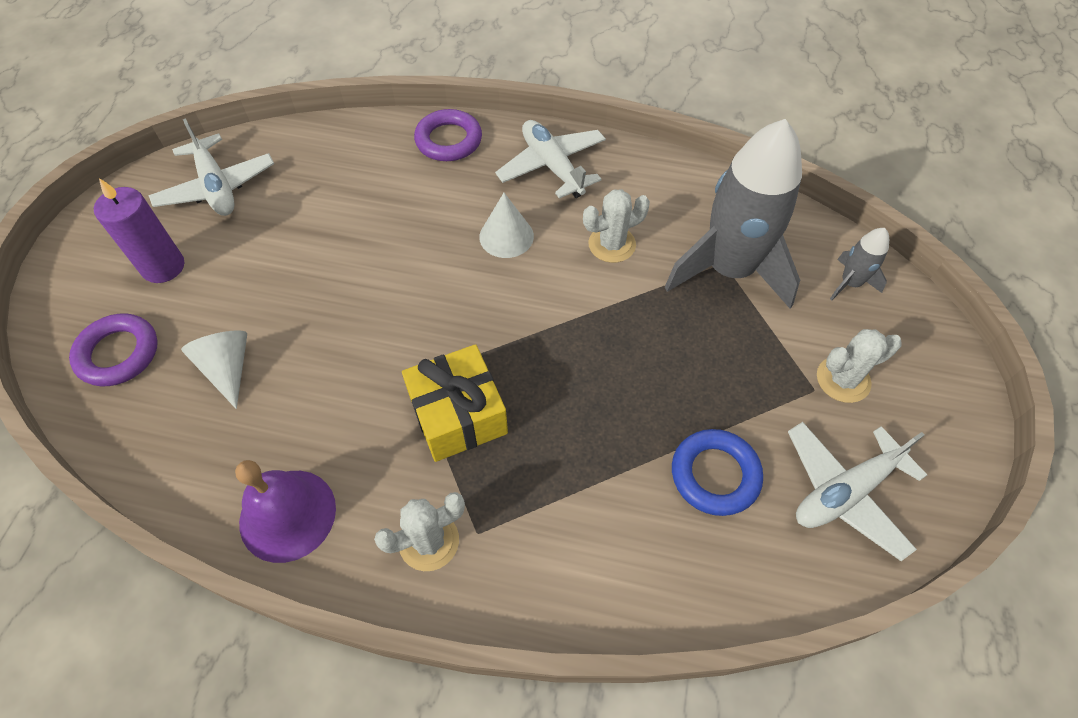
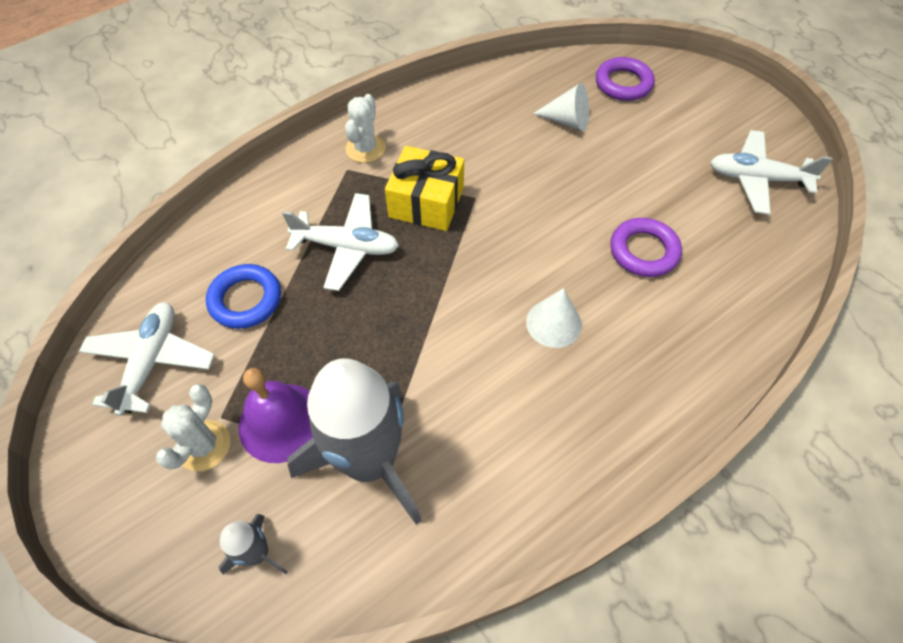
camera: 130 degrees right, 0 degrees up
(163, 267) = (686, 124): purple candle -> none
(287, 515) = (442, 106): purple bell -> purple bell (281, 422)
(448, 140) = (711, 356): purple ring -> purple ring (643, 251)
(552, 166) = (611, 416): white plane -> white plane (347, 247)
(612, 244) = (478, 392): white cactus -> none

